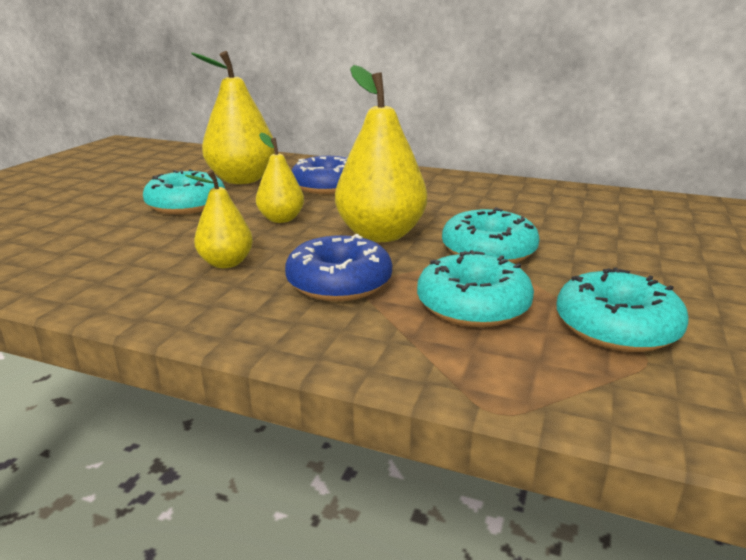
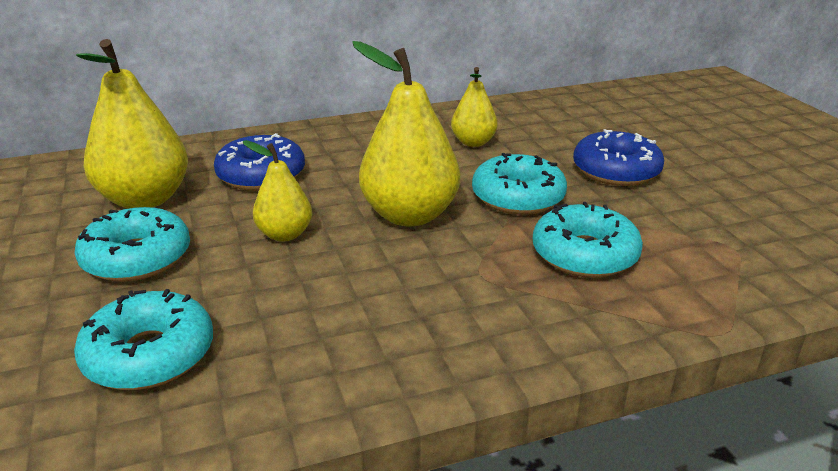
camera: 40 degrees left, 5 degrees up
(226, 263) = (321, 309): yellow pear -> yellow pear (473, 142)
(339, 282) = (458, 281): blue donut -> blue donut (616, 171)
(616, 327) = (687, 230): turquoise donut -> turquoise donut (149, 355)

